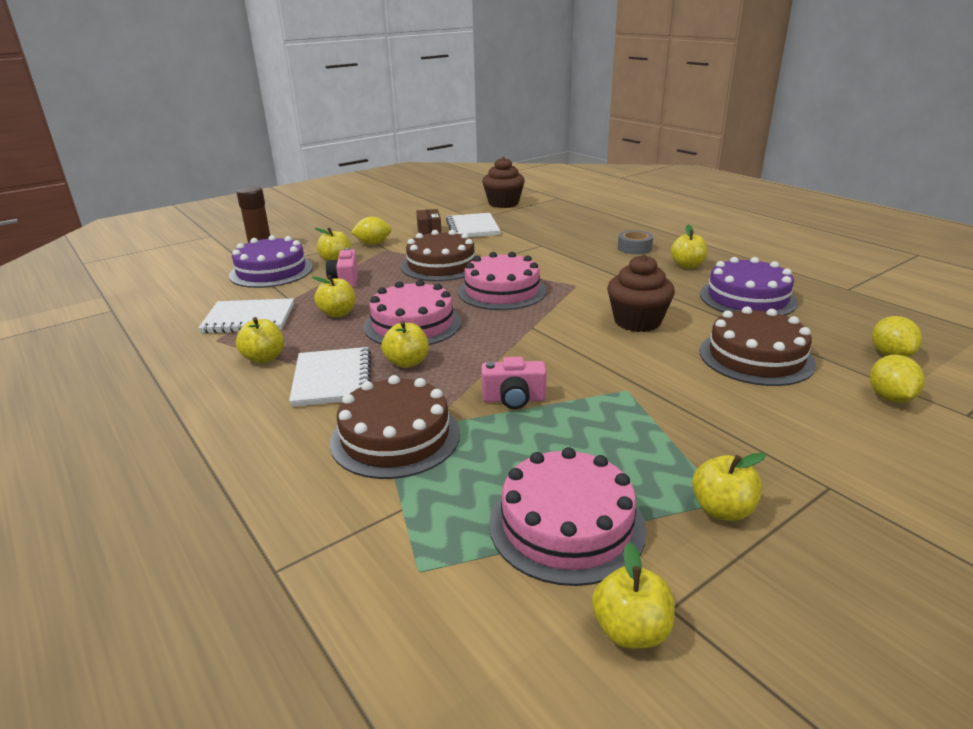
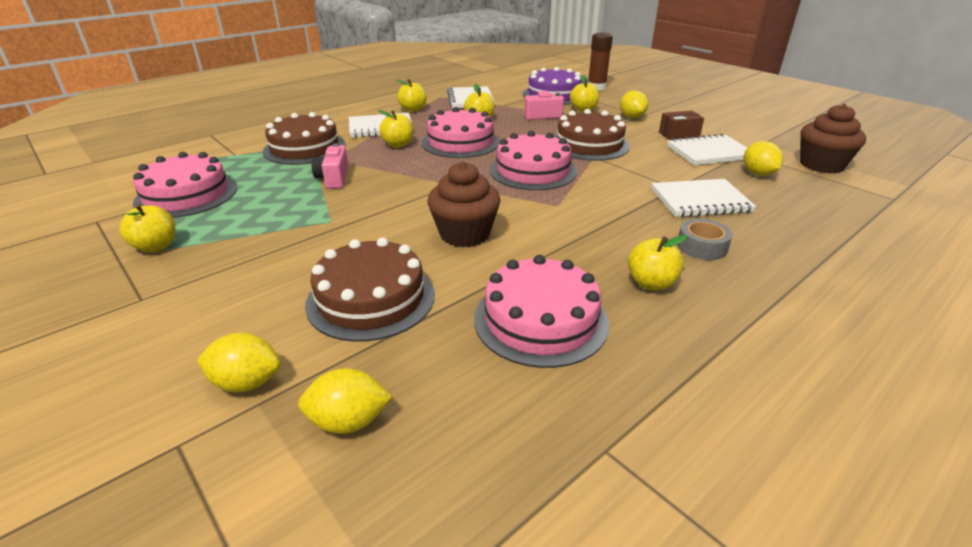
camera: 85 degrees right, 5 degrees up
(517, 220) = (758, 174): none -> yellow lemon
(564, 241) = (700, 200): none -> white notebook
(631, 630) = (94, 209): yellow apple -> none
(747, 298) = (540, 320): purple cake -> pink cake

